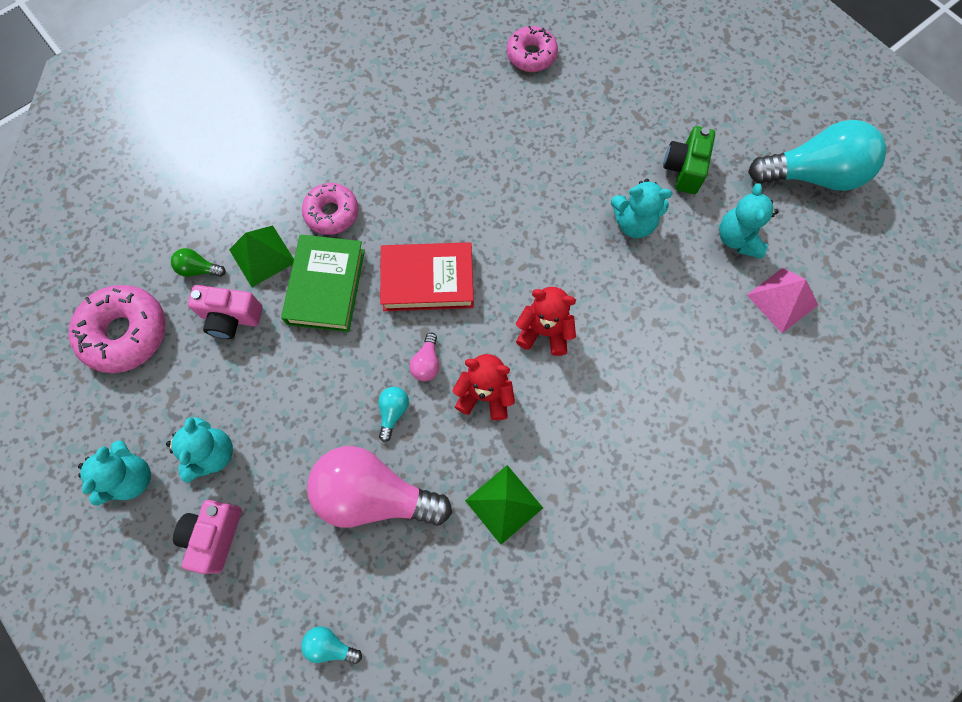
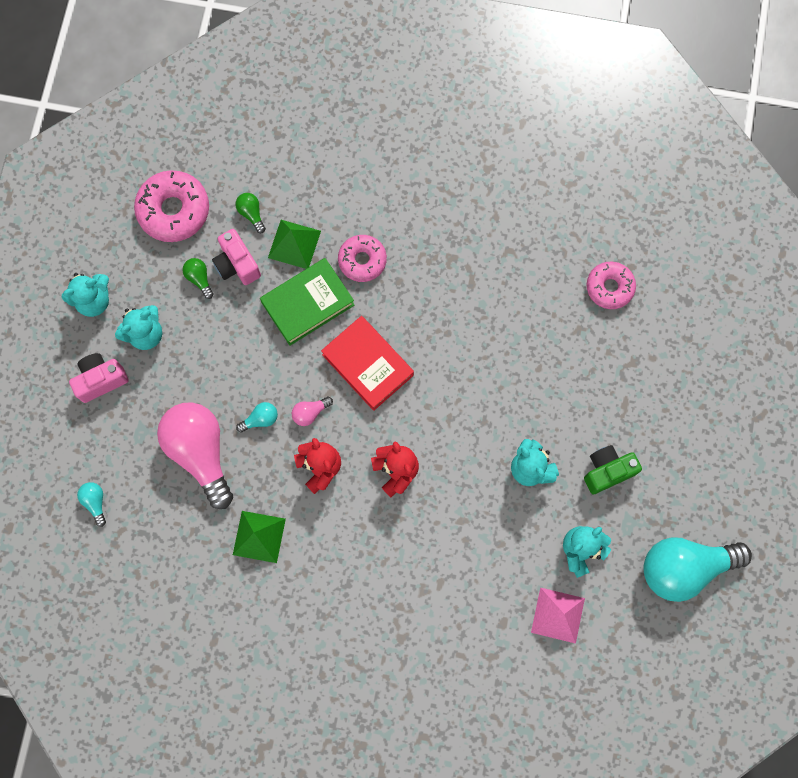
camera: 50 degrees right, 5 degrees up
(211, 361) = (199, 279): none -> green light bulb
(812, 175) = (684, 567): turquoise light bulb -> turquoise light bulb turned 120 degrees clockwise

